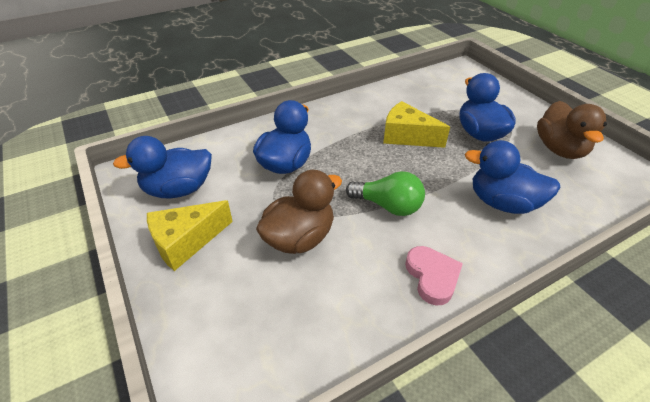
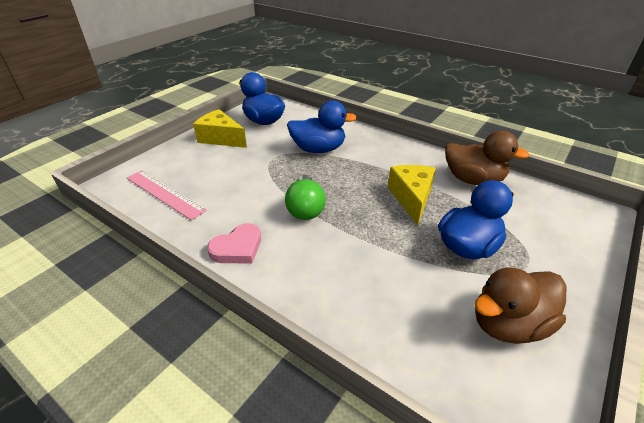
camera: 65 degrees right, 5 degrees down
(286, 333) = (164, 193): none -> pink ruler
(299, 238) = (246, 176): brown duck -> brown duck (473, 180)
(502, 203) = (360, 280): blue duck -> none

